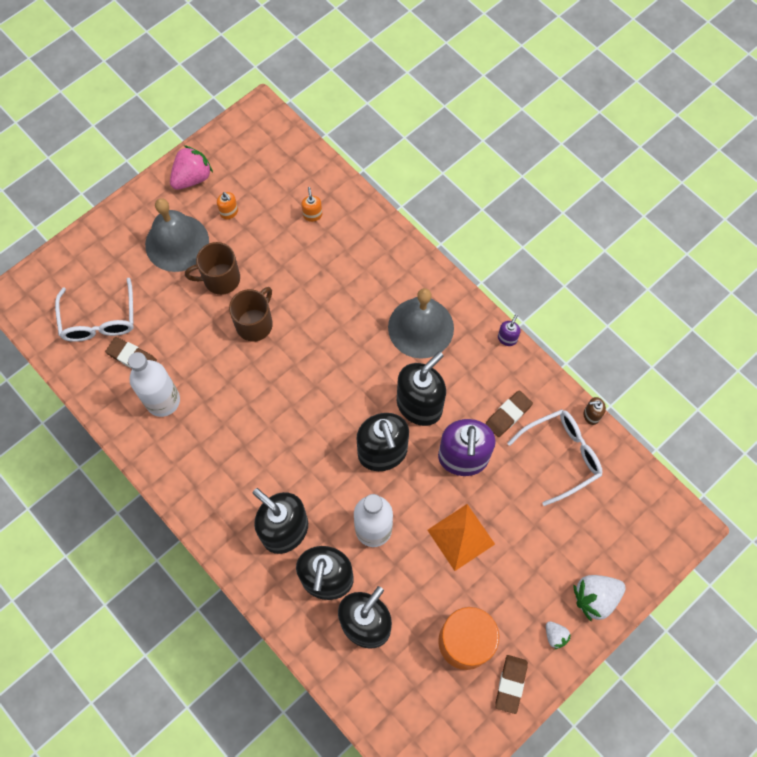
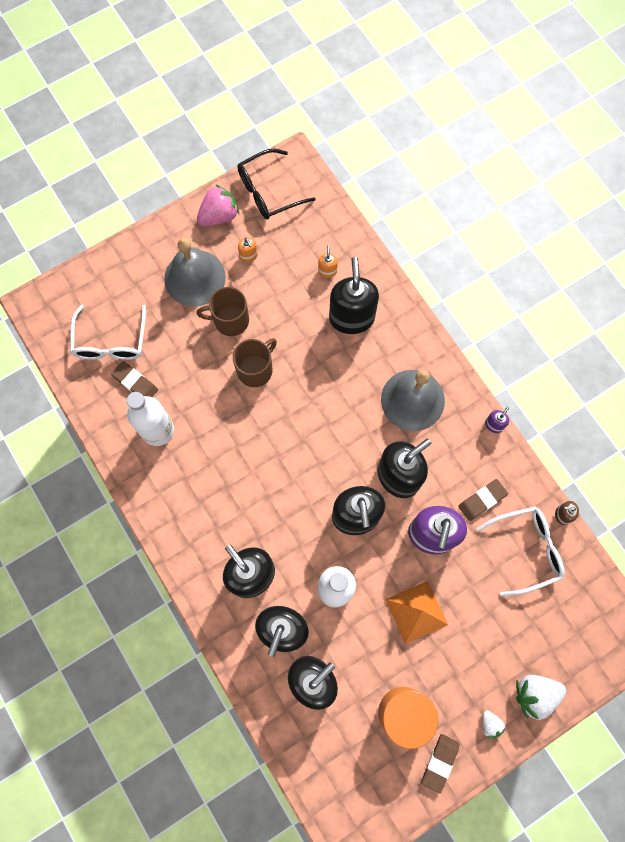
camera: 10 degrees right, 5 degrees up
(239, 146) = (268, 192): none -> black glasses
(345, 257) = (351, 318): none -> black soap dispenser

